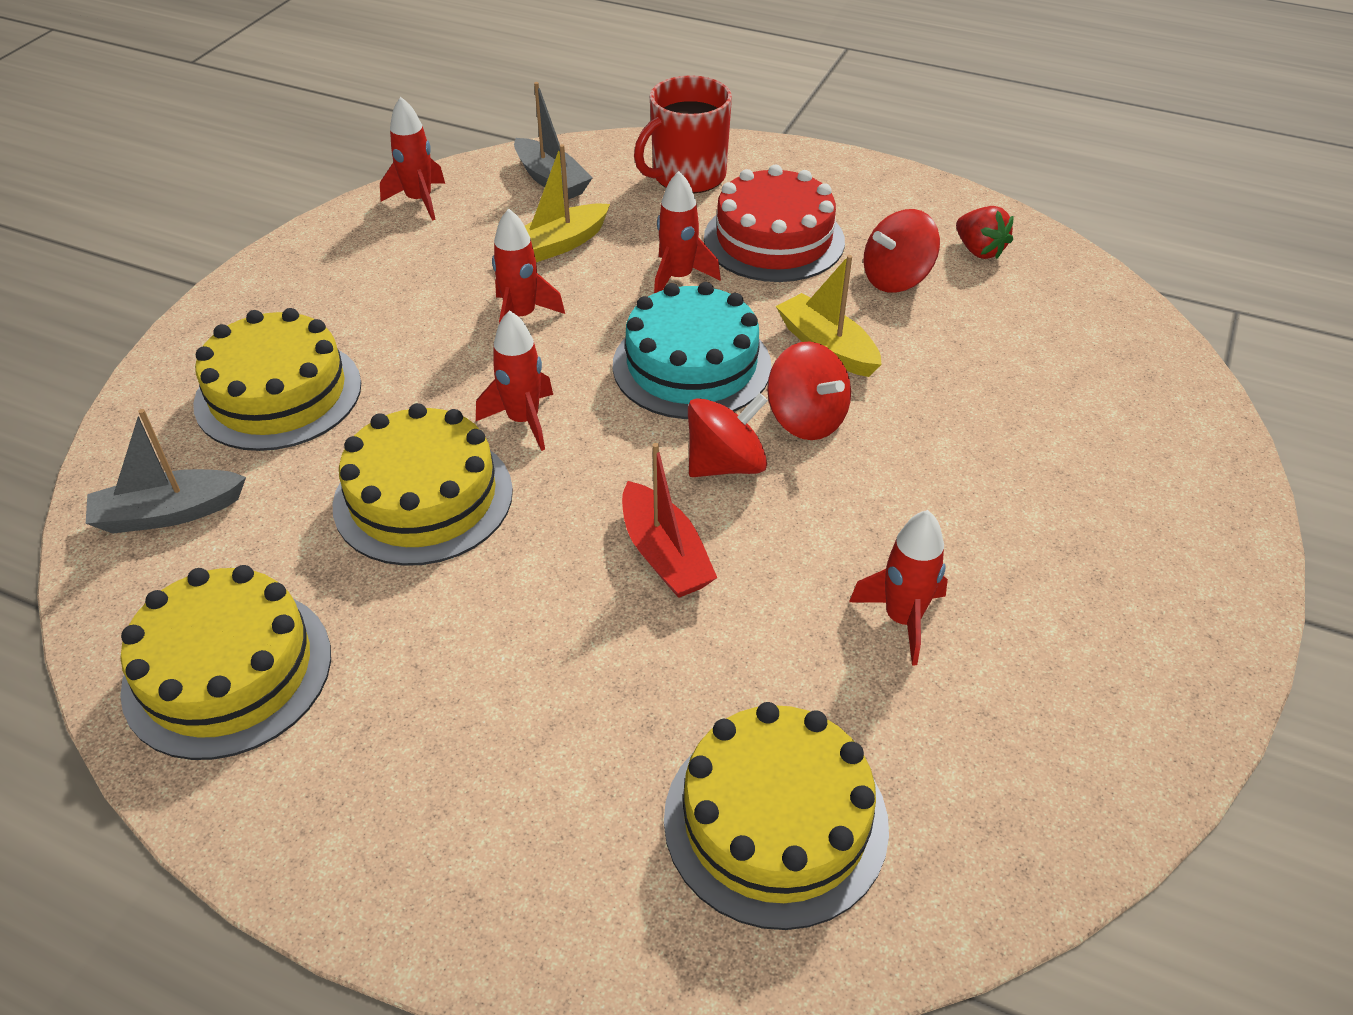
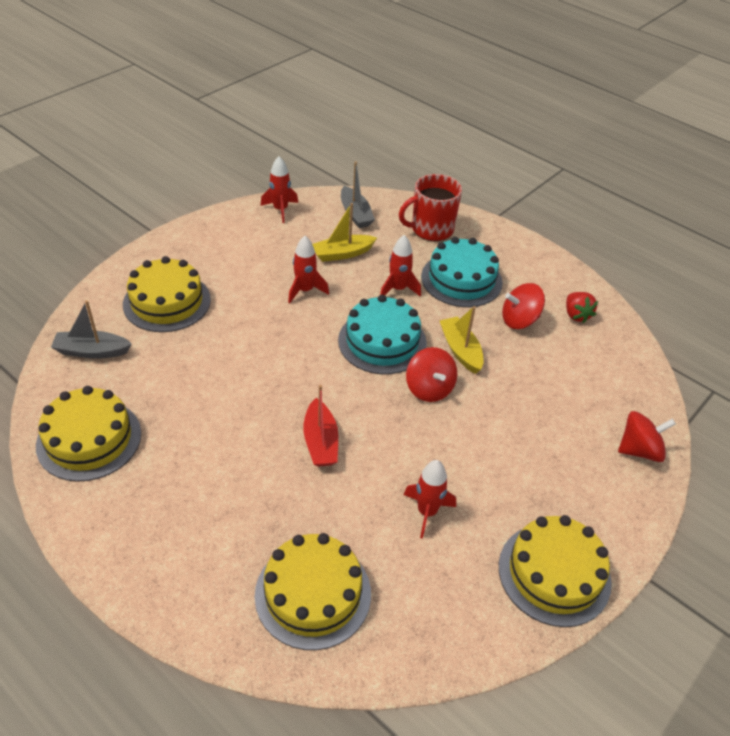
camera: 15 degrees right, 0 degrees up
(423, 497) = (214, 377): yellow cake -> yellow cake (554, 573)
(523, 420) = (281, 349): red rocket -> none
(725, 464) = (374, 402): red spinning top -> red spinning top (639, 450)
(774, 240) = (461, 279): red cake -> turquoise cake

